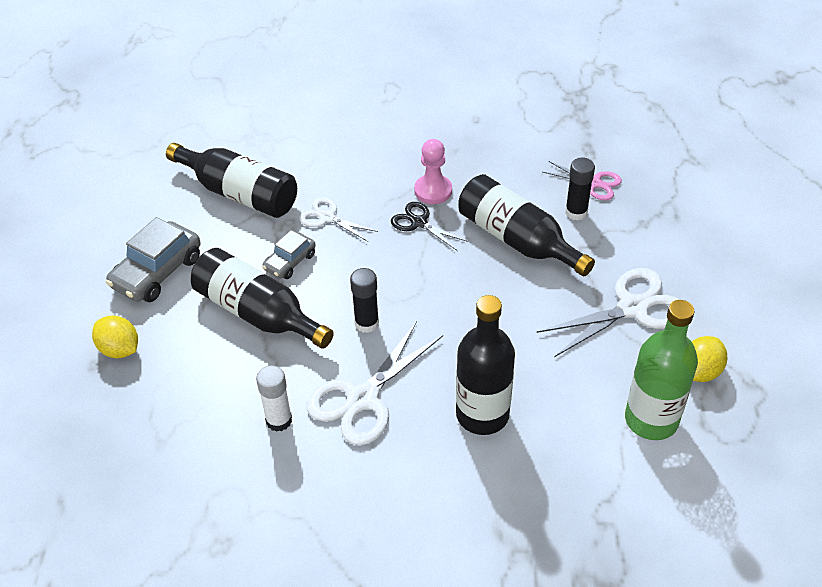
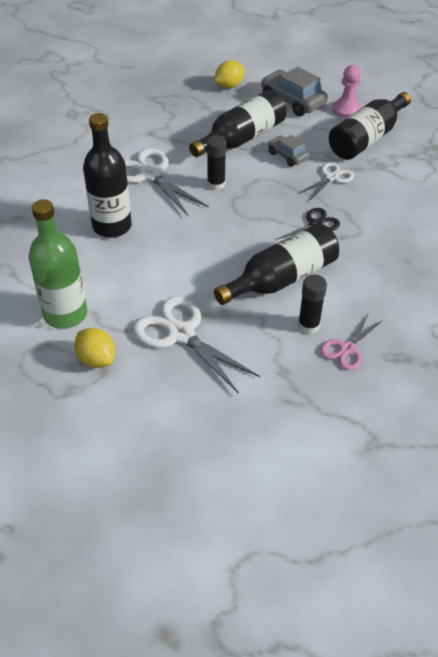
camera: 100 degrees right, 0 degrees up
(279, 420) = (148, 140): white glue stick -> none
(433, 191) = (353, 238): pink pawn -> pink pawn (346, 110)
(632, 308) = (180, 334): white scissors -> white scissors turned 150 degrees clockwise

